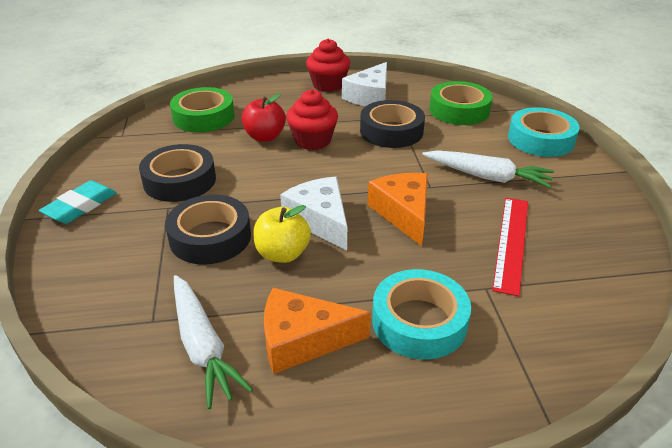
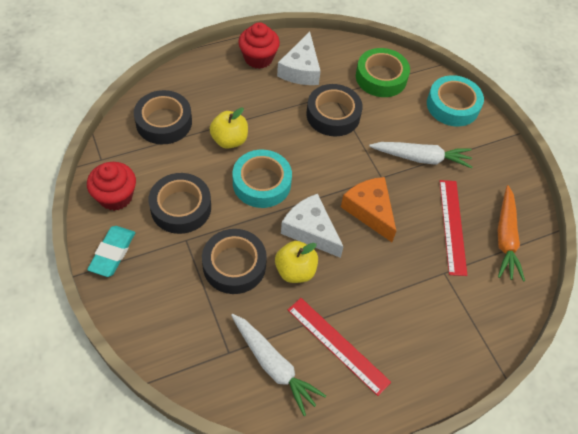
camera: 20 degrees left, 20 degrees up
(203, 117) = (164, 122): green tape -> black tape
(265, 137) = (229, 140): red apple -> yellow apple
(302, 340) = (338, 345): orange cheese -> red ruler
(312, 140) = (272, 138): red cupcake -> red cupcake (115, 196)
(419, 322) = (408, 312): turquoise tape -> turquoise tape (261, 183)
(587, 265) = (505, 238): none -> orange carrot

